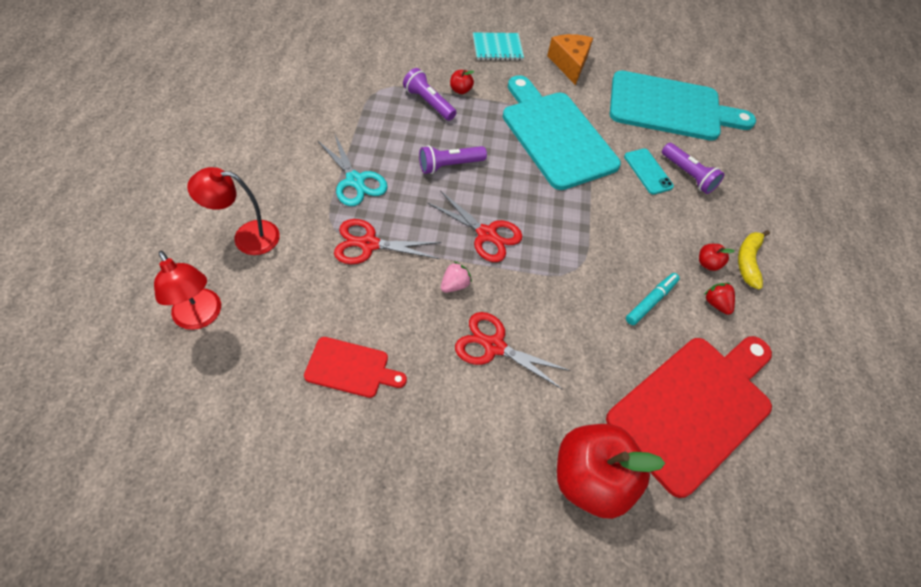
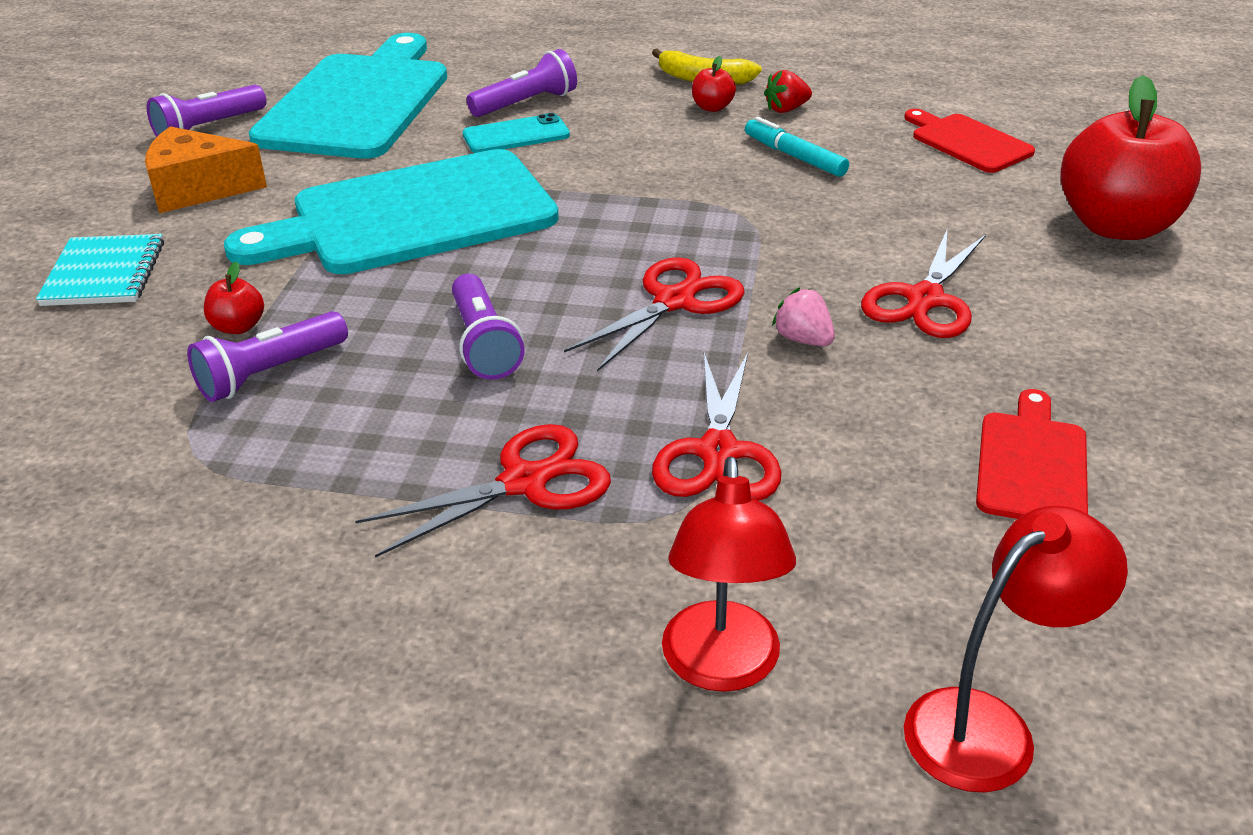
camera: 80 degrees left, 20 degrees down
(355, 181) = (525, 482): turquoise scissors -> red scissors
(628, 59) = (208, 128): none -> purple flashlight
(694, 407) = (967, 142): red cutting board -> red cutting board, size x0.48

